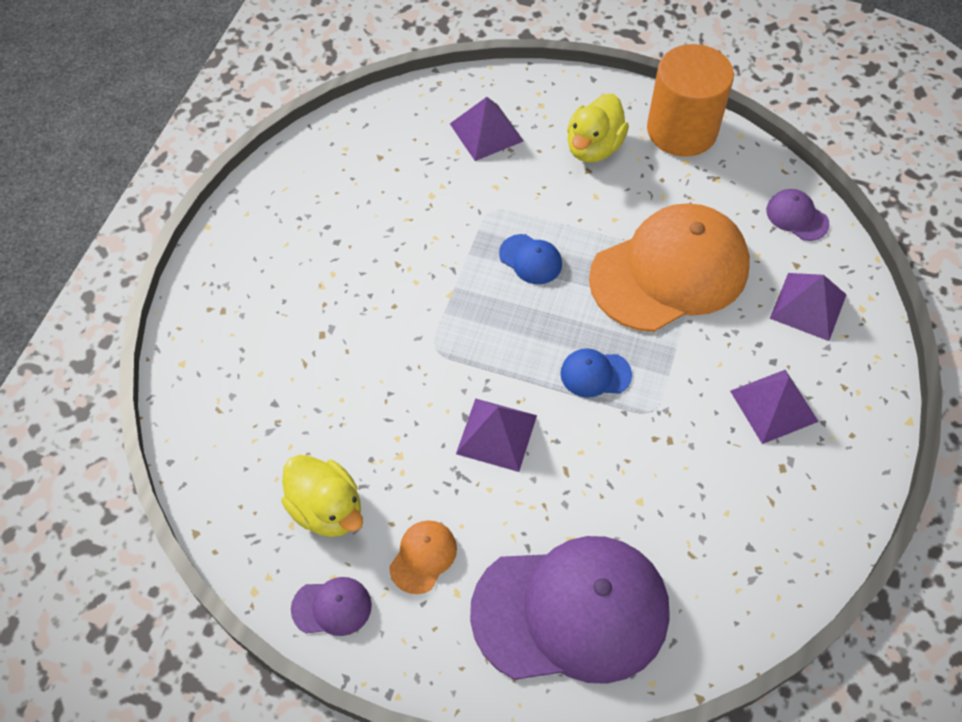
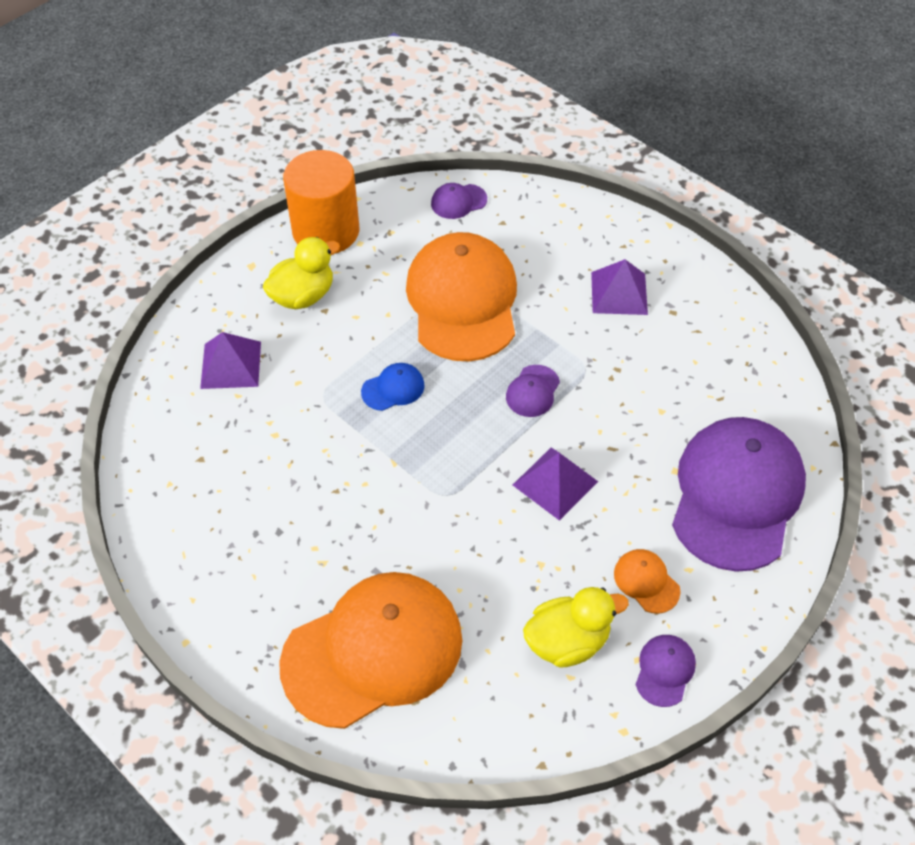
camera: 65 degrees left, 5 degrees down
(253, 358) = (373, 651): none -> orange cap
(593, 147) = (303, 296): yellow duck -> yellow duck turned 90 degrees counterclockwise
(595, 374) = (532, 391): blue cap -> purple cap
(808, 306) = (543, 233): purple pyramid -> none

